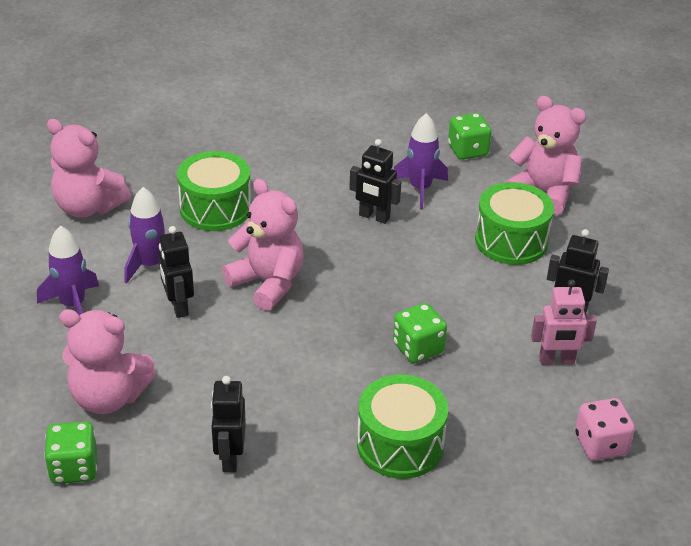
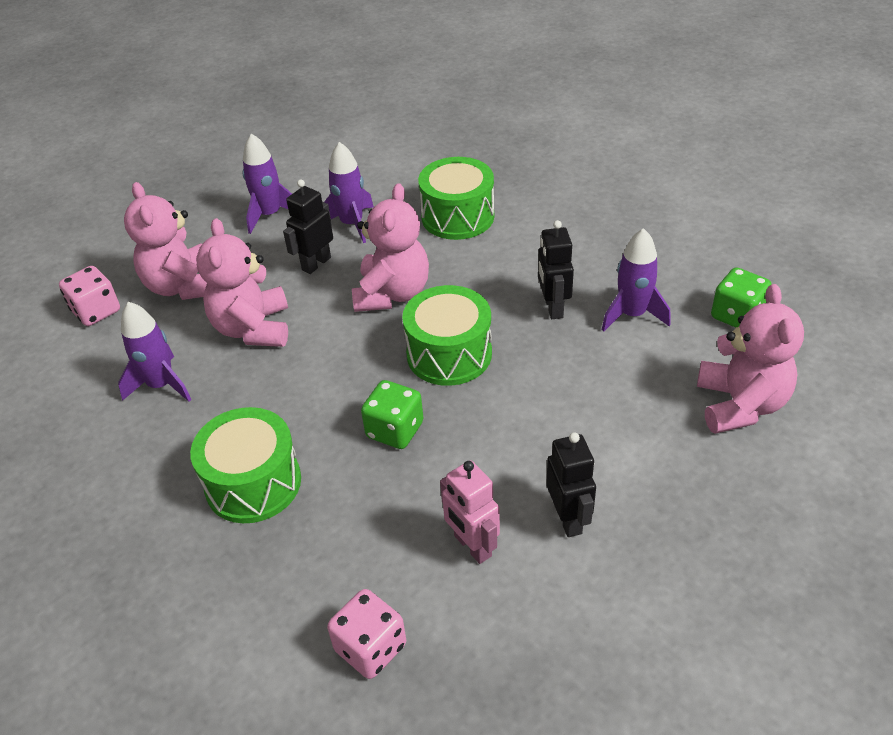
camera: 60 degrees right, 5 degrees up
(74, 468) = (96, 311): green dice -> pink dice
(88, 207) = (388, 160): pink teddy bear -> pink teddy bear (253, 328)
(230, 458) = (161, 385): black robot -> purple rocket
(511, 241) = (628, 418): green drum -> green drum (449, 354)

